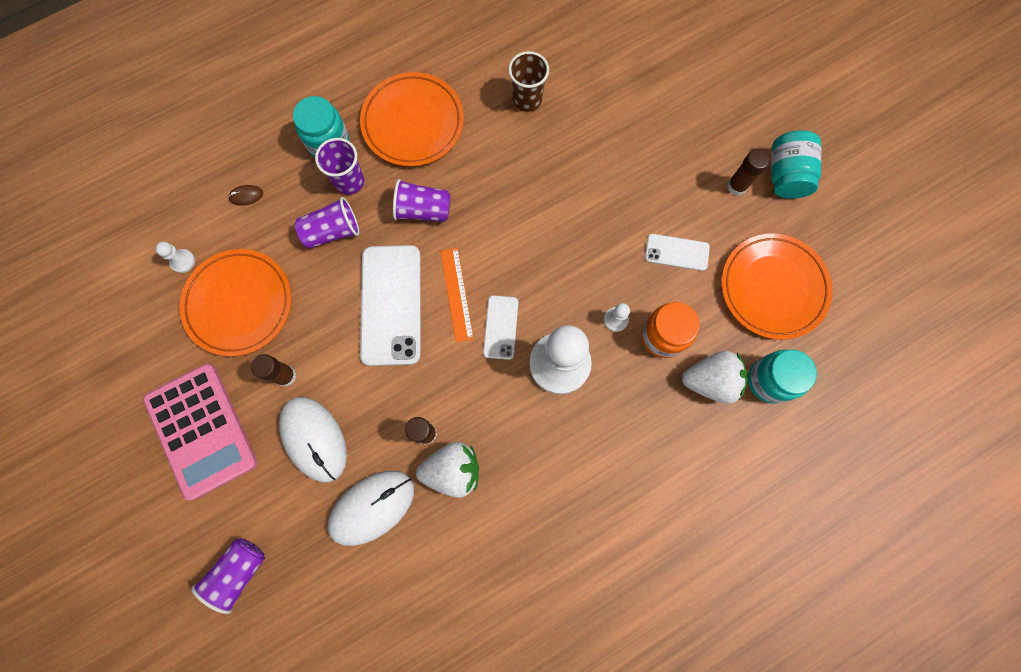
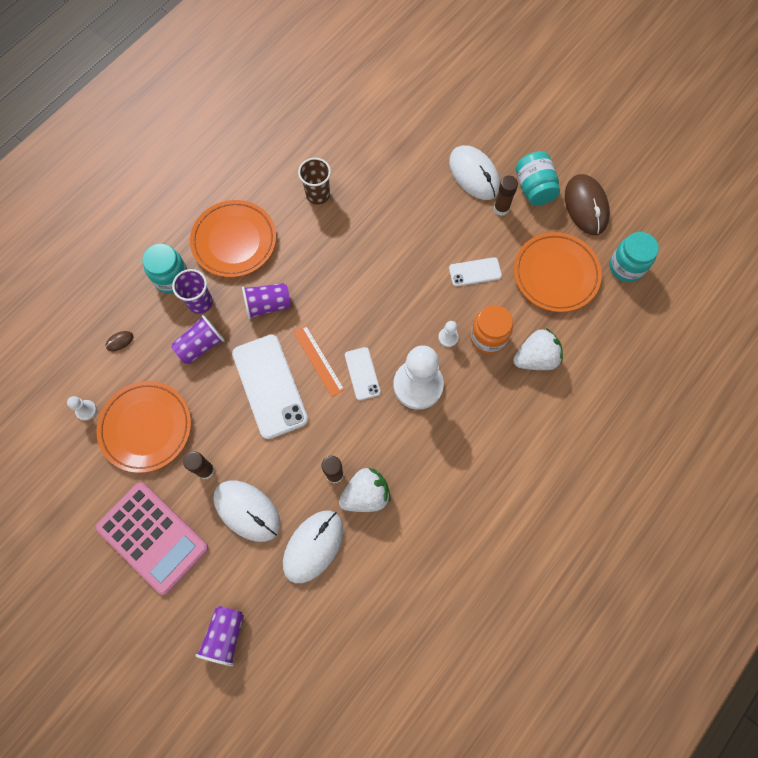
camera: 20 degrees left, 5 degrees down
(719, 134) = (474, 174): none -> white mouse
(769, 380) = (578, 342): turquoise jar -> turquoise jar (626, 267)
(841, 217) = (586, 206): none -> brown mouse

